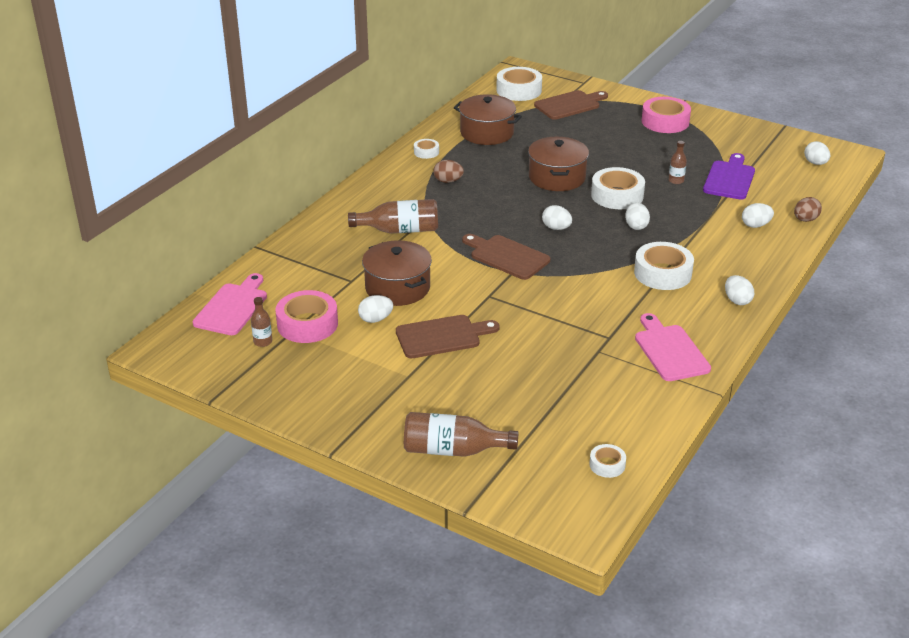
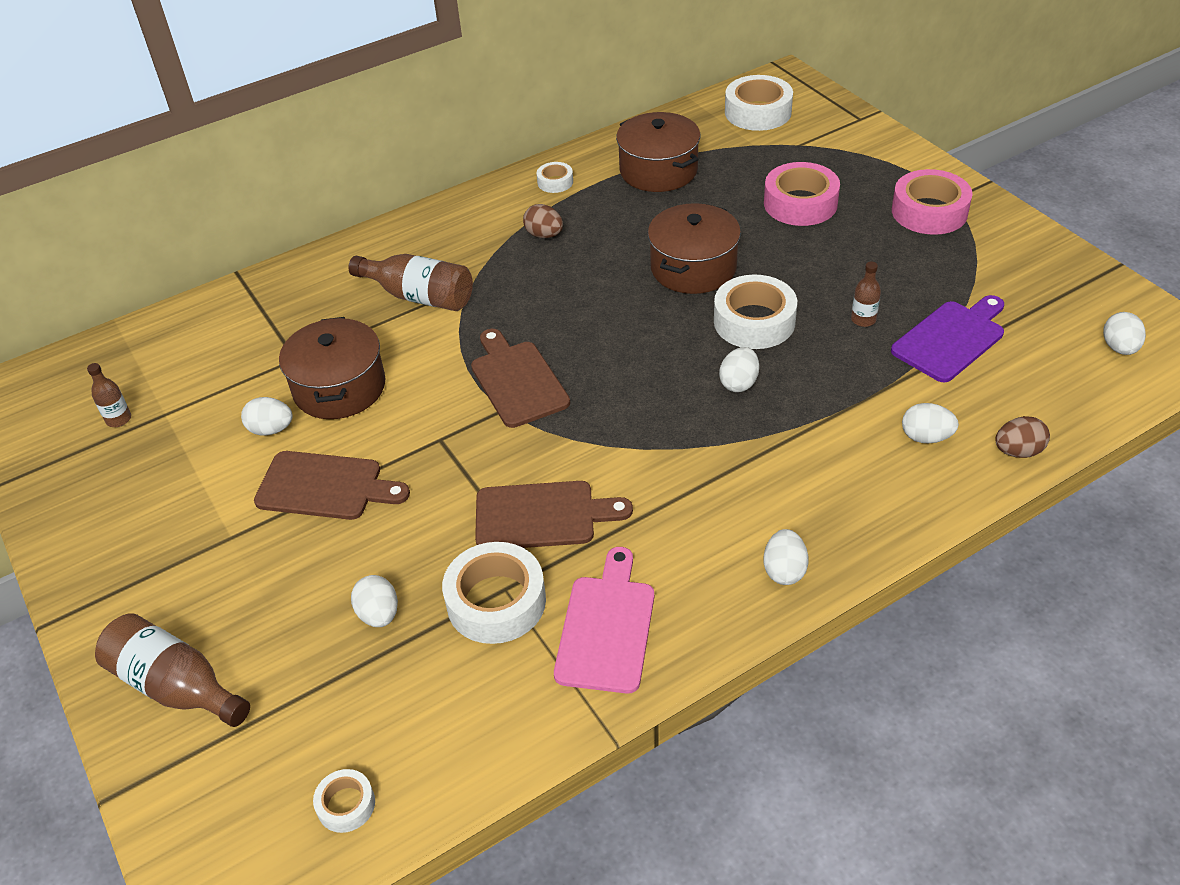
camera: 30 degrees right, 10 degrees up
(232, 307) = (133, 355): pink cutting board -> none
(307, 324) = (189, 409): pink tape -> pink tape (800, 203)
(556, 228) = (622, 353): white egg -> white egg (379, 614)
(569, 105) = (809, 151): brown cutting board -> brown cutting board (542, 516)
(662, 273) = (710, 480): white tape -> white tape (496, 601)

